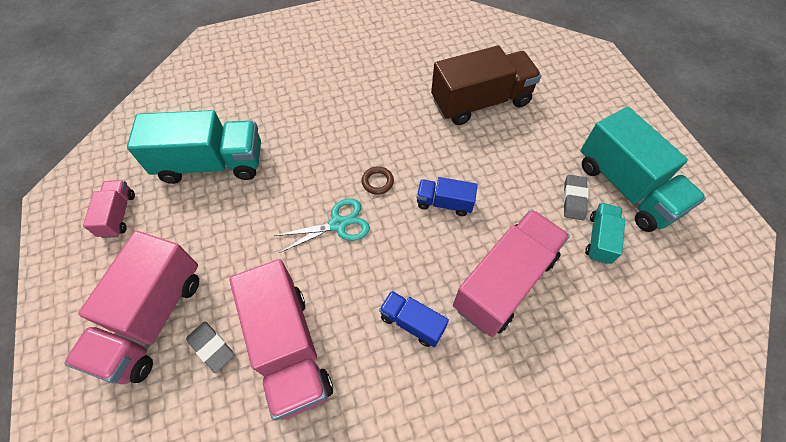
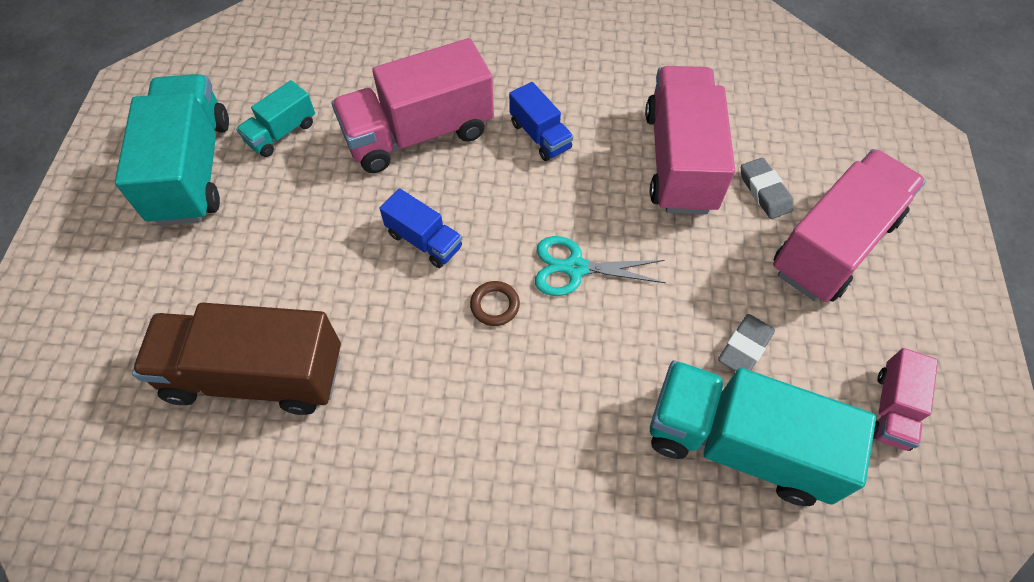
camera: 155 degrees left, 0 degrees up
(573, 199) = (266, 182): grey eraser -> grey eraser (745, 347)

